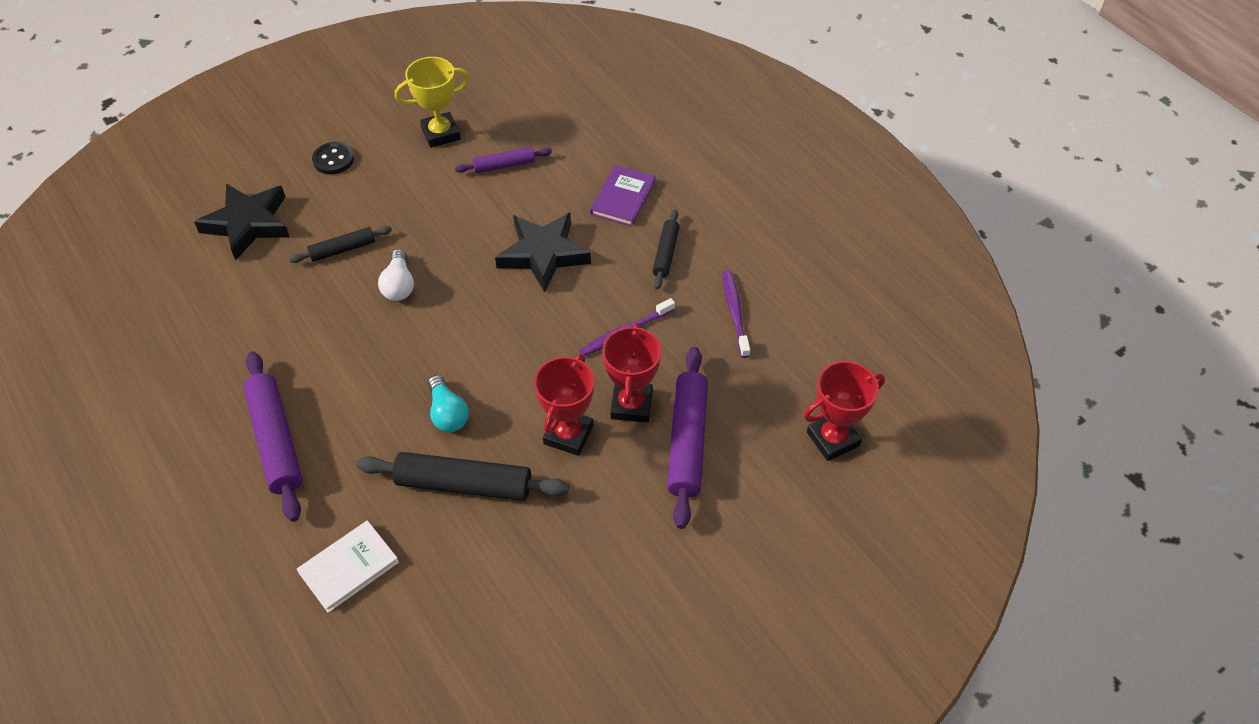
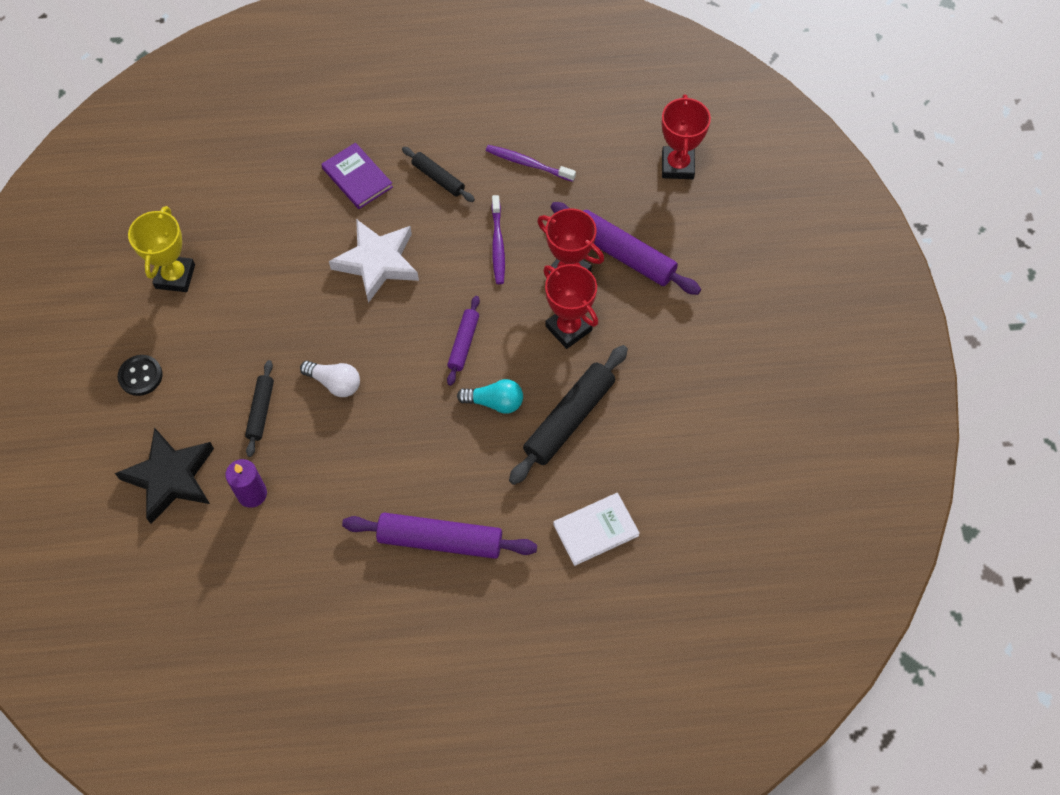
camera: 60 degrees left, 10 degrees up
(258, 283) = (252, 494): none -> purple candle
(349, 567) = (595, 530): white book -> white book turned 75 degrees clockwise
(504, 165) = (254, 245): purple rolling pin -> purple rolling pin (463, 343)
(543, 254) = (377, 262): black star -> white star

